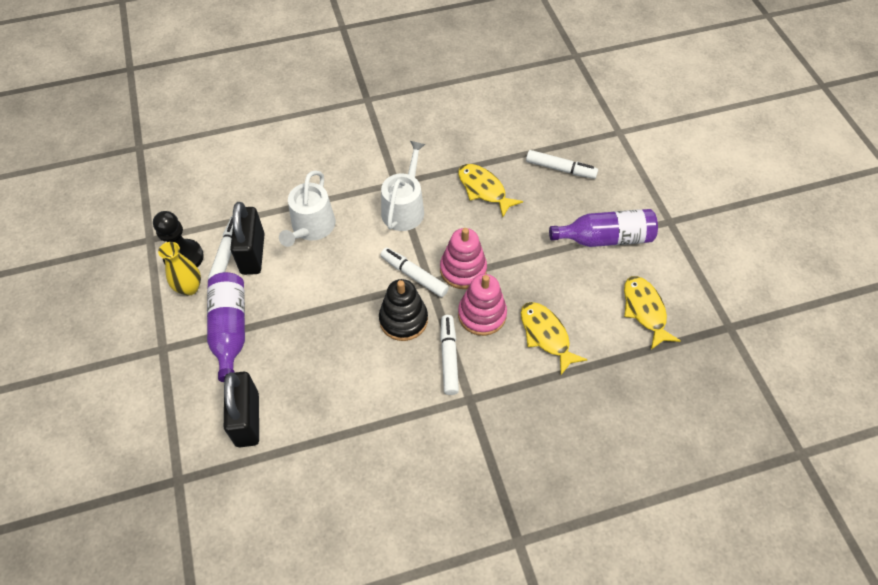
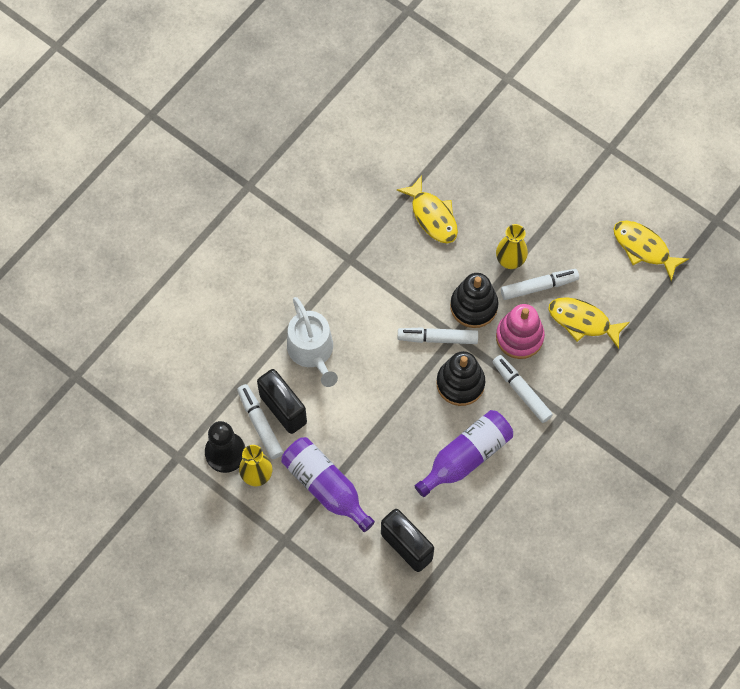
camera: 35 degrees left, 10 degrees up
(404, 208) = (378, 279): white watering can -> none
(463, 269) = (473, 306): pink stacking toy -> black stacking toy
(484, 189) = (432, 216): yellow fish -> yellow fish turned 135 degrees counterclockwise
(520, 254) = (510, 261): none -> yellow vase
(560, 169) = (483, 152): white marker -> white marker (539, 287)
(605, 238) = (569, 199): purple bottle -> purple bottle (466, 457)

